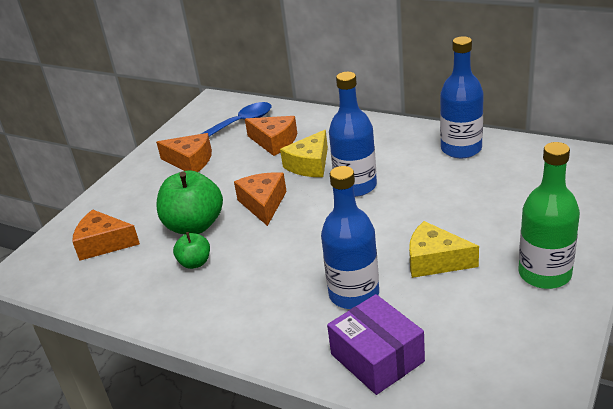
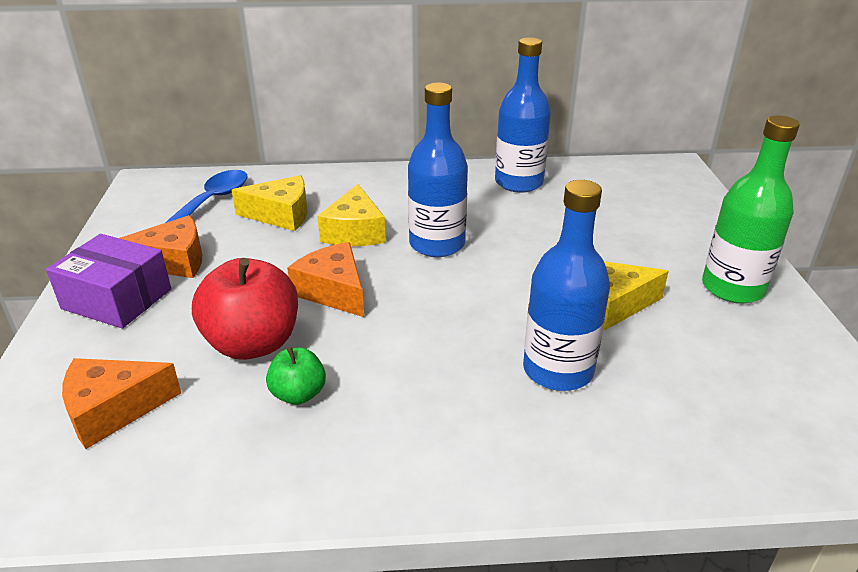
camera: 35 degrees left, 0 degrees up
(194, 225) = (253, 343): green apple -> red apple
(274, 142) = (281, 215): orange cheese -> yellow cheese
(377, 358) = (663, 440): purple box -> purple box (117, 299)

